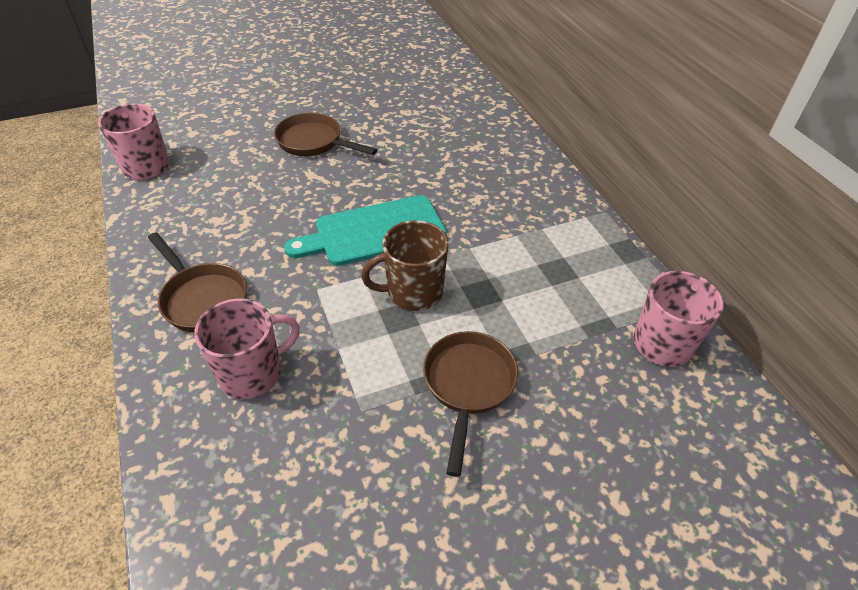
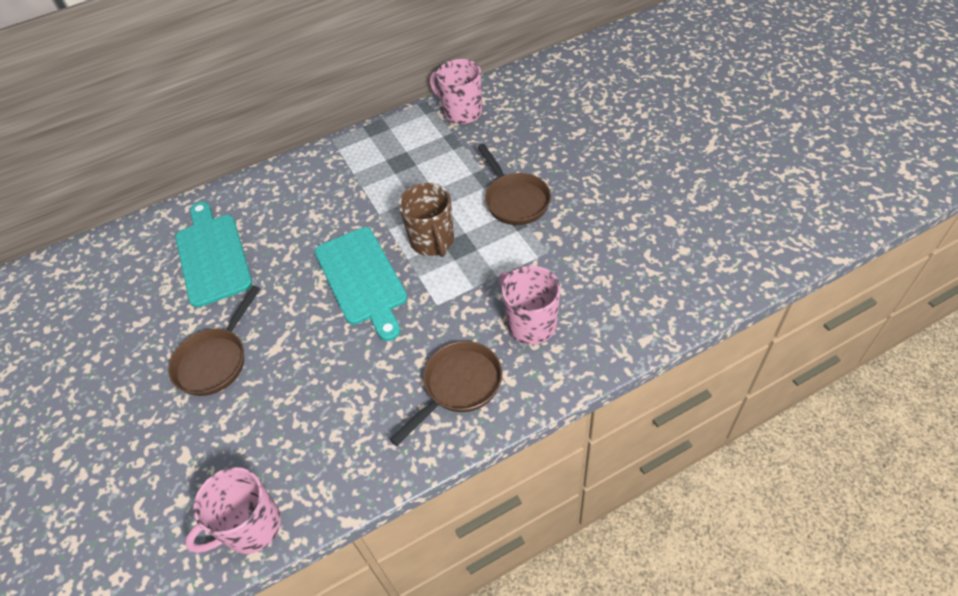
camera: 90 degrees left, 5 degrees up
(437, 134) = (212, 256): none -> turquoise cutting board
(468, 385) = (515, 200): brown pan -> brown pan turned 120 degrees counterclockwise

